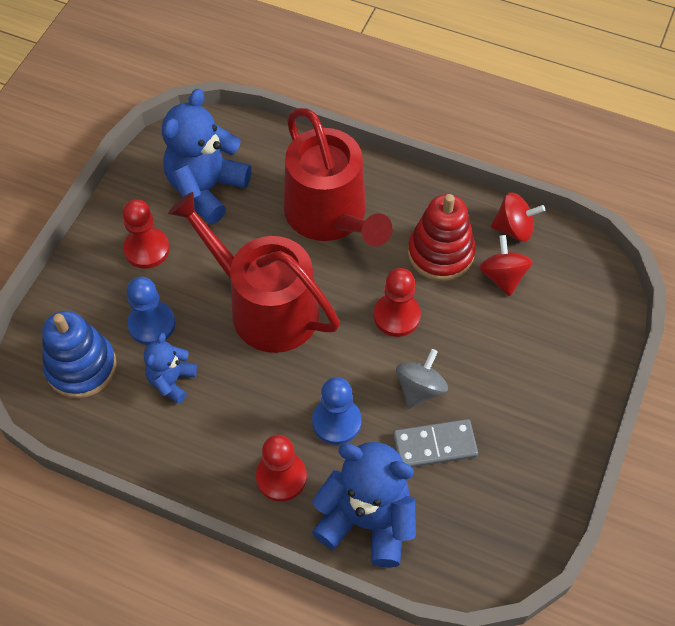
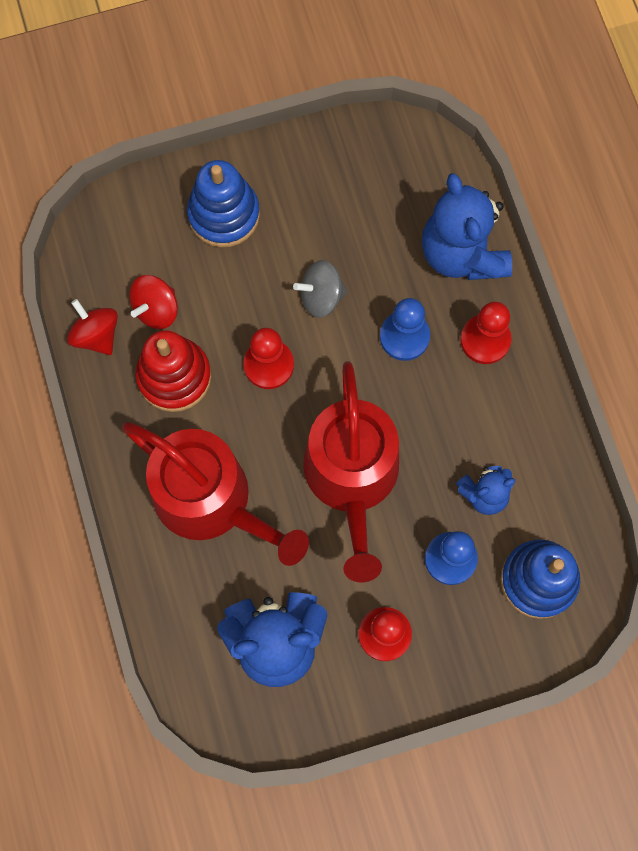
camera: 130 degrees left, 15 degrees up
(330, 216) = (212, 501): red watering can -> red watering can turned 105 degrees clockwise
(434, 445) = (360, 250): grey domino -> none
(546, 372) = (224, 214): none -> blue stacking toy

